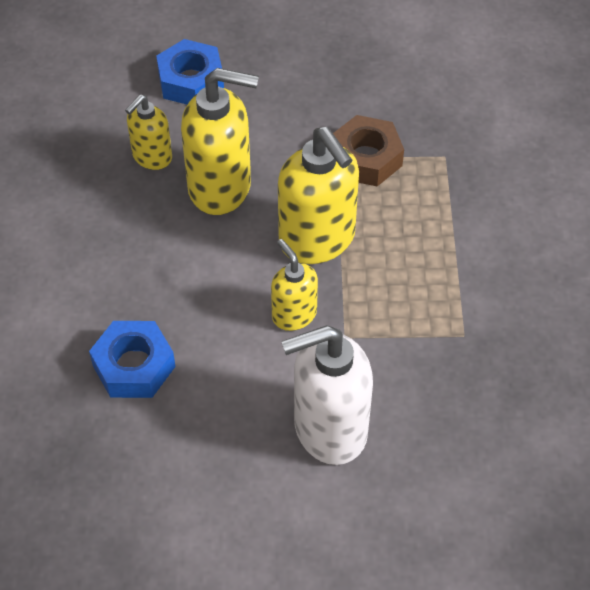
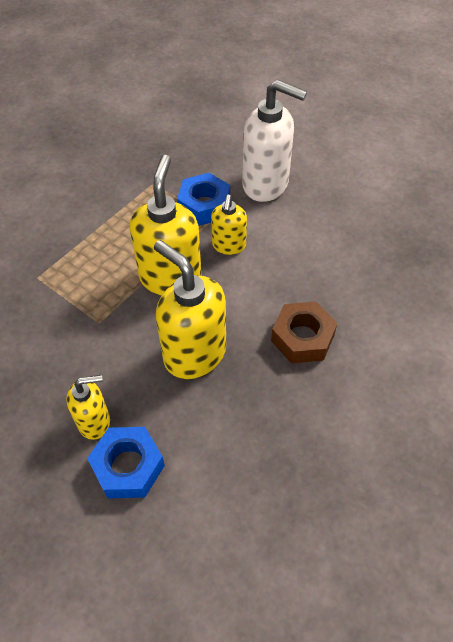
camera: 140 degrees left, 0 degrees up
(134, 366) = (346, 275): blue nut -> blue nut (204, 205)
(152, 157) = (220, 414): yellow soap dispenser -> yellow soap dispenser (94, 422)
(366, 158) = (83, 308): brown nut -> brown nut (302, 338)

